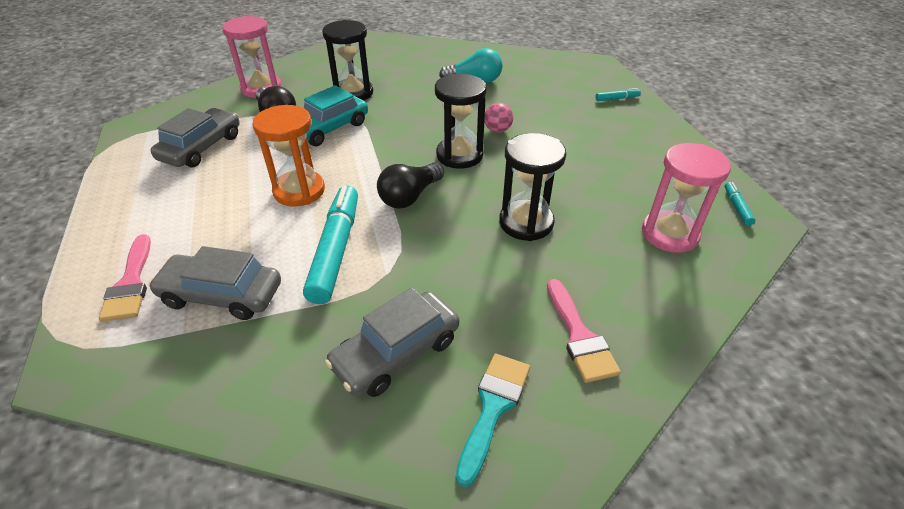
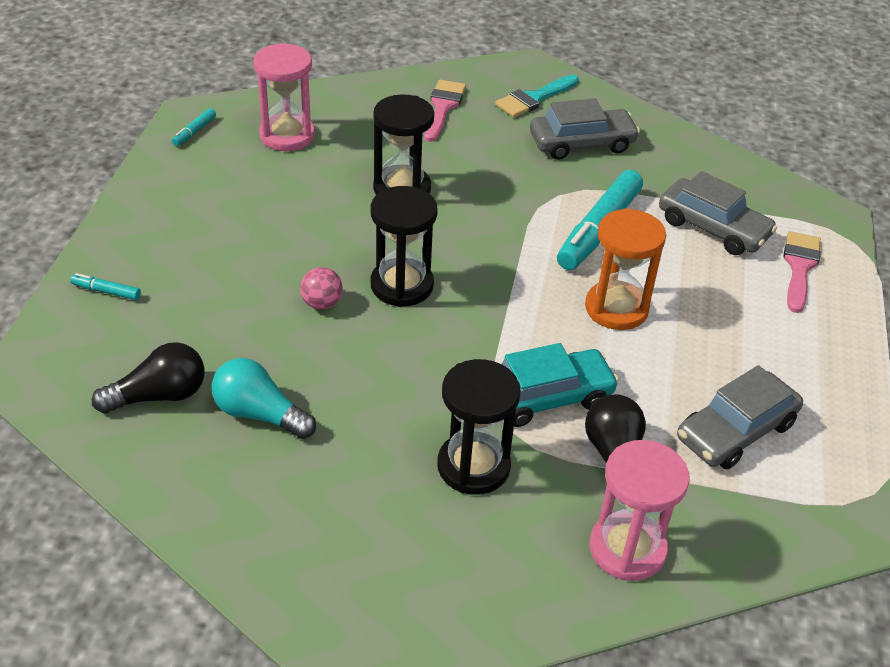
camera: 155 degrees left, 0 degrees up
(410, 196) = (496, 256): black light bulb -> black light bulb (159, 396)

